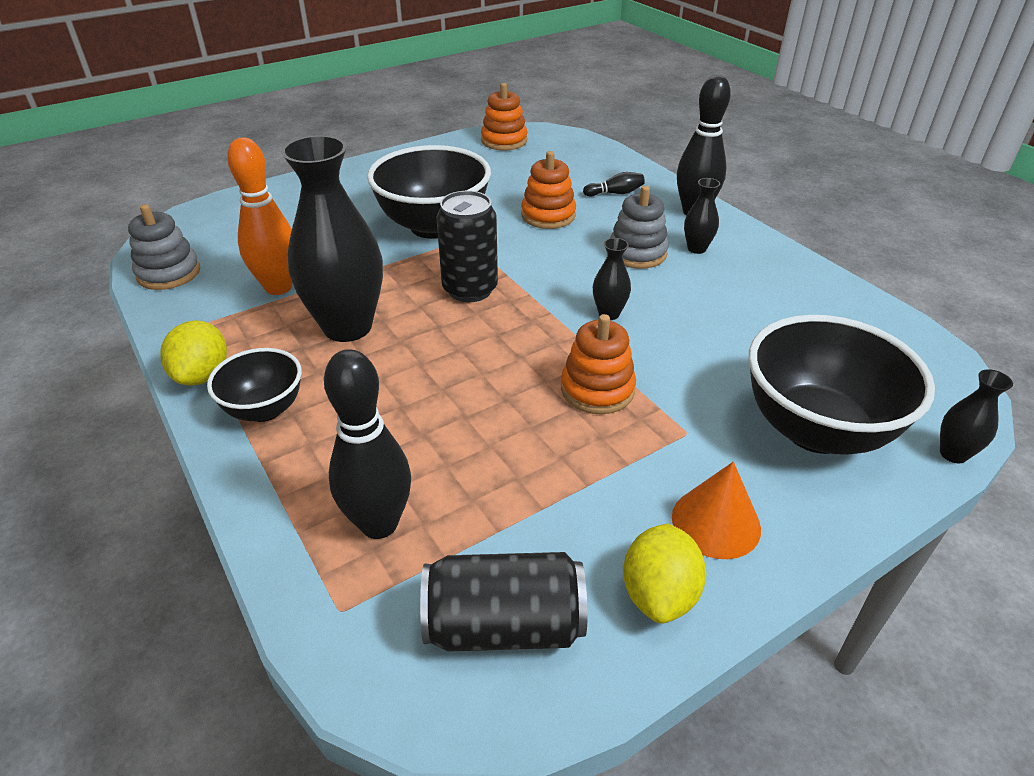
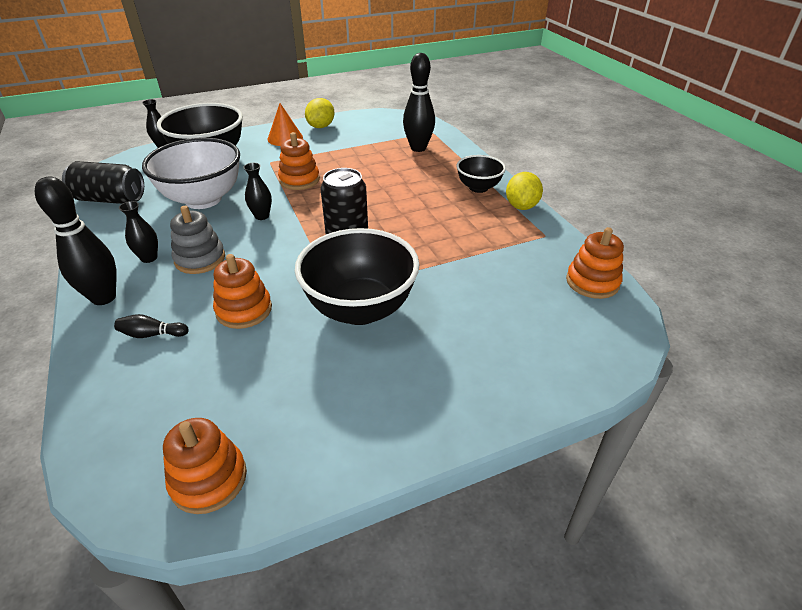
camera: 170 degrees left, 0 degrees up
(169, 273) = (592, 282): grey stacking toy -> orange stacking toy
(278, 287) = (494, 259): orange bowling pin -> none
(347, 327) = (437, 225): black vase -> none
(504, 625) = (377, 125): black can -> black can (110, 199)
(721, 331) = (203, 199): none -> white bowl

